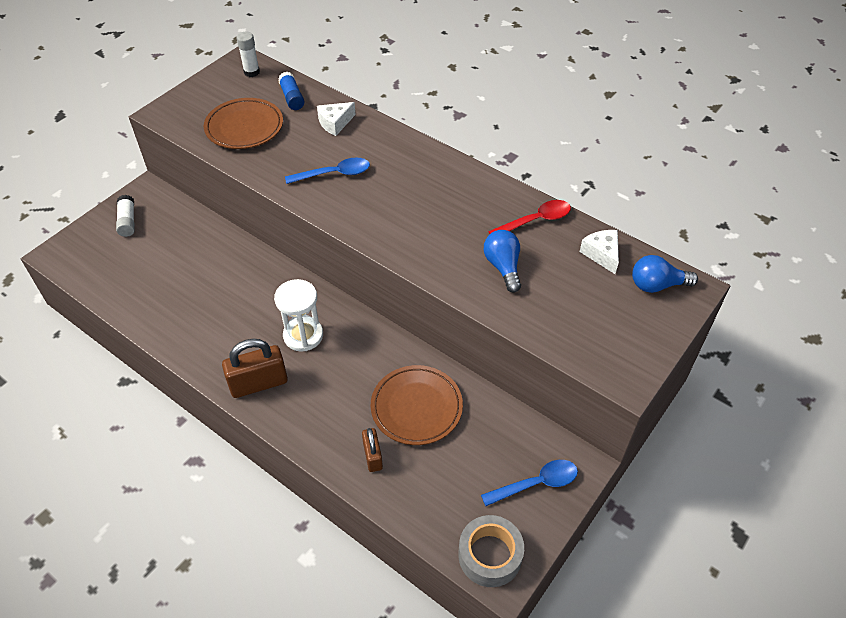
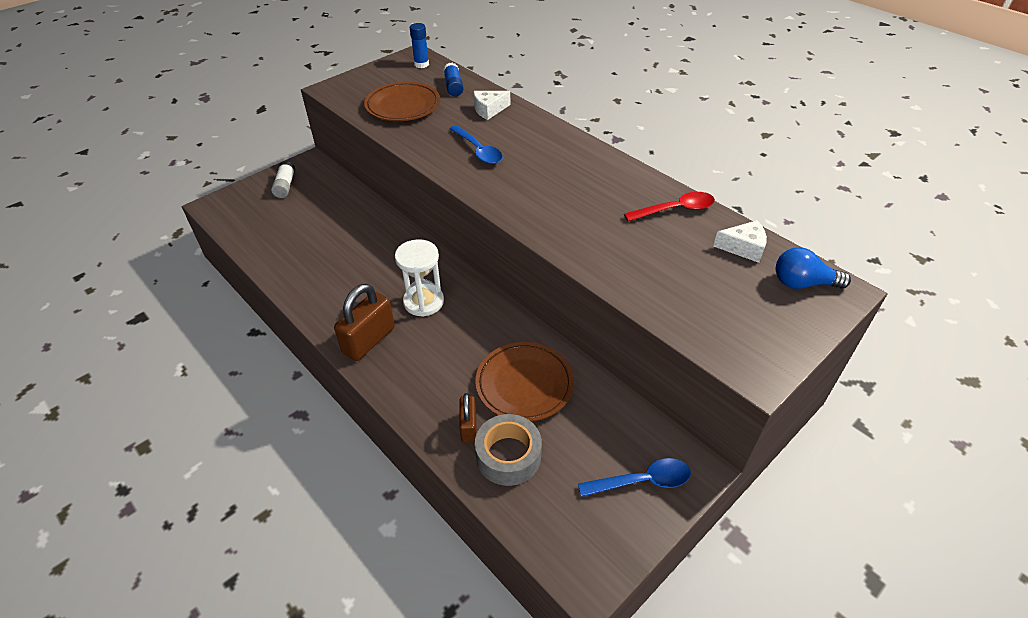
camera: 10 degrees right, 5 degrees down
(251, 72) = (421, 64): white glue stick -> blue glue stick
(258, 383) = (369, 340): brown padlock -> brown padlock turned 45 degrees counterclockwise
(334, 174) = (478, 150): blue spoon -> blue spoon turned 60 degrees clockwise
(490, 555) = (577, 552): grey tape -> grey tape (508, 456)
(503, 267) = (634, 248): blue light bulb -> none
(602, 254) = (743, 247): white cheese -> white cheese turned 105 degrees clockwise

